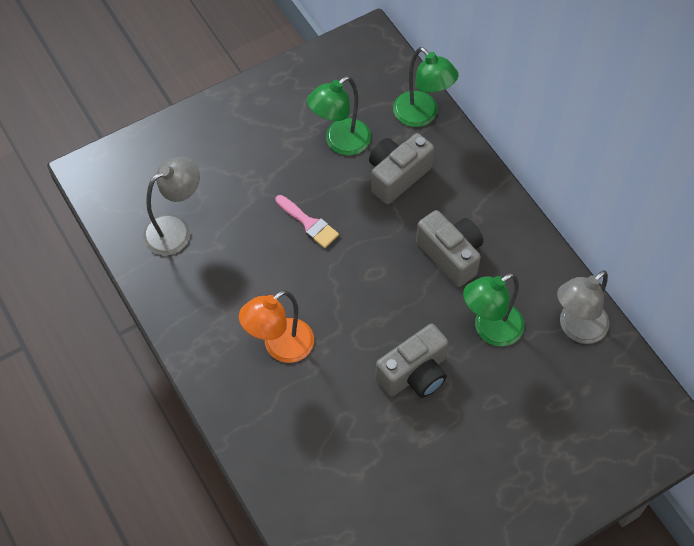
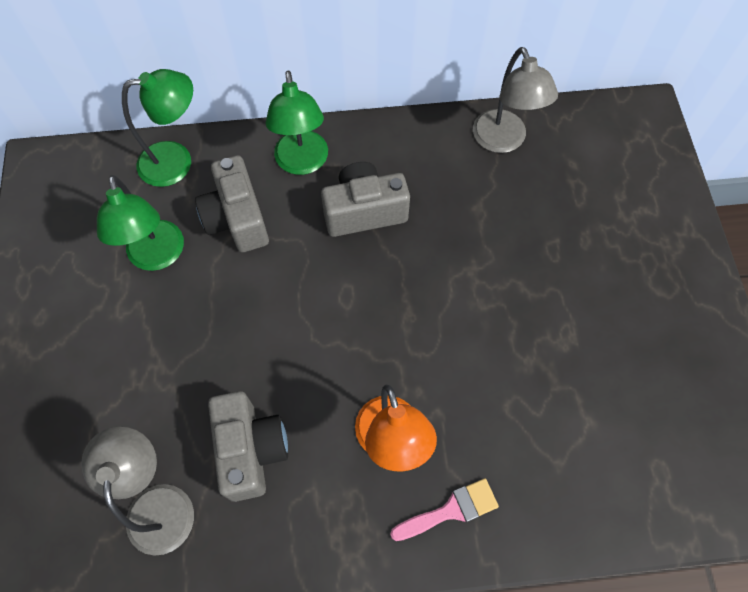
camera: 65 degrees left, 5 degrees up
(309, 224) = (244, 337): pink brush -> pink brush (450, 510)
(414, 374) = (489, 310): grey camera -> grey camera (251, 450)
(490, 330) = (470, 215): green lamp -> green lamp (302, 163)

